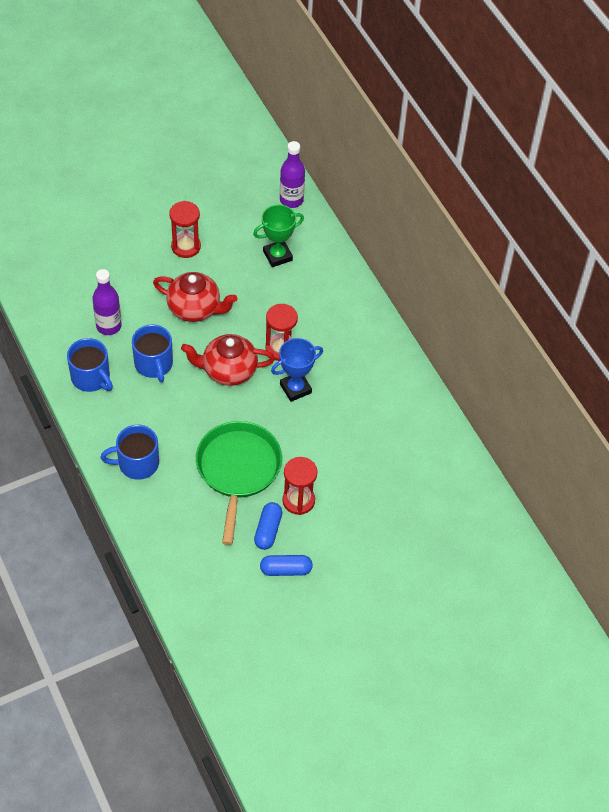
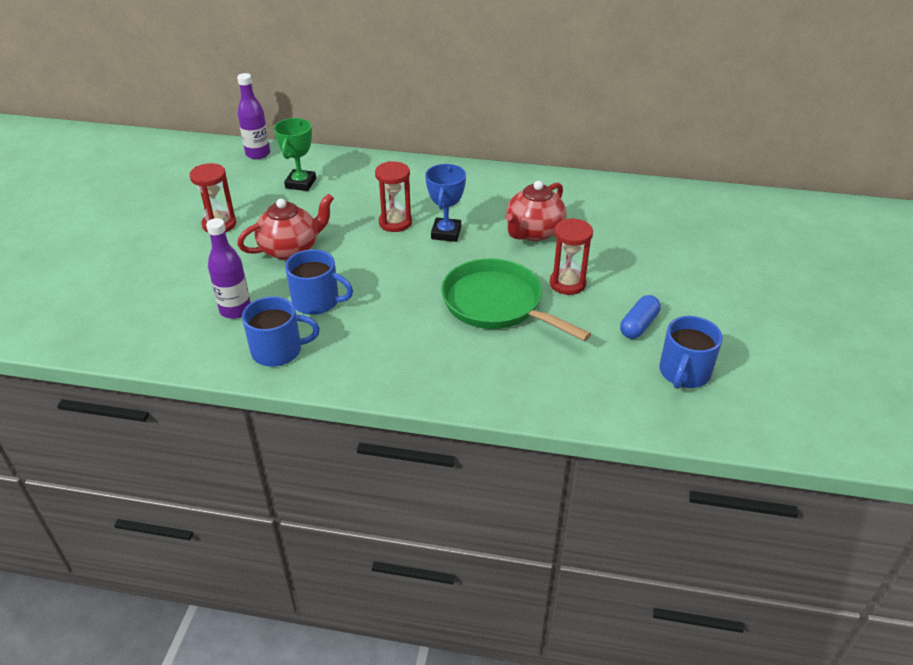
camera: 50 degrees left, 15 degrees down
(137, 463) = (418, 367): blue mug -> blue mug (684, 372)
(228, 370) = (381, 260): red teapot -> red teapot (533, 232)
(268, 530) = (583, 316): blue capsule -> none

